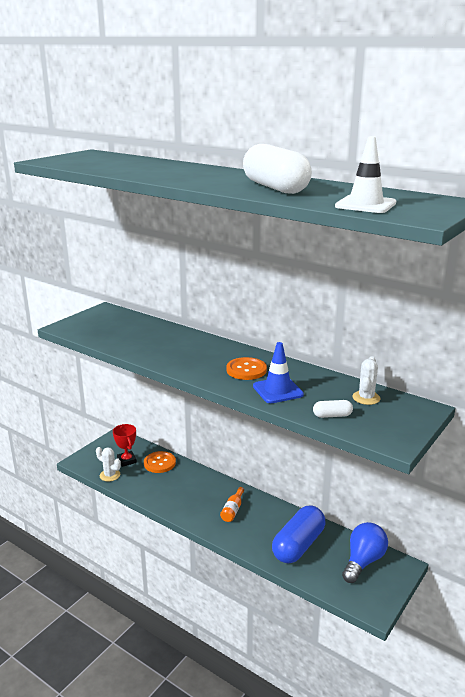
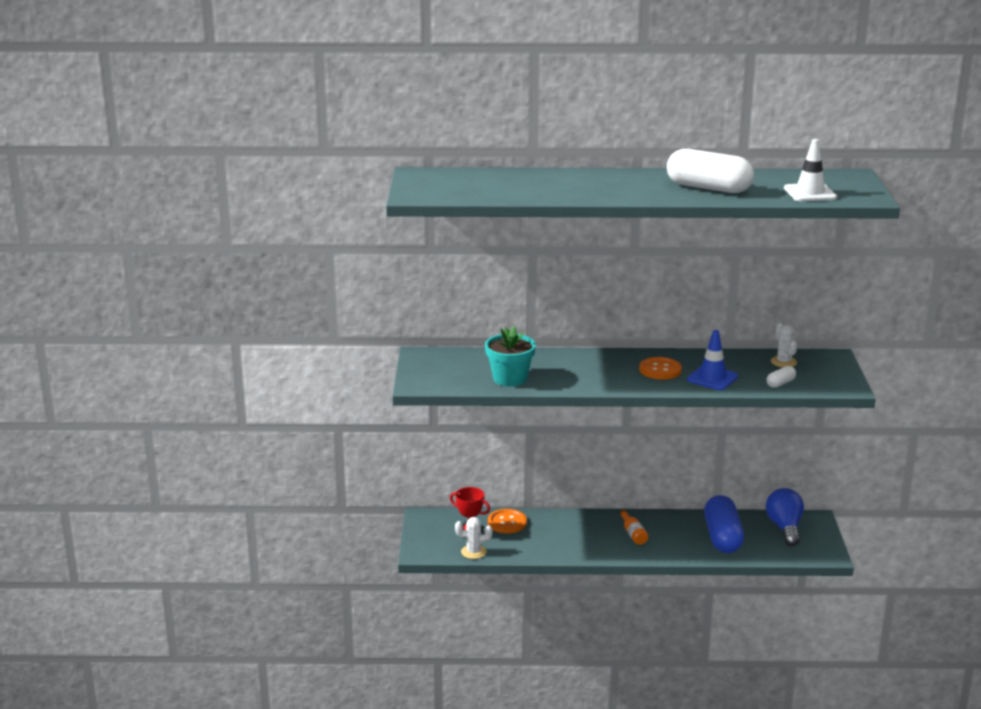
camera: 35 degrees left, 0 degrees up
(127, 341) = (510, 378): none -> turquoise flower pot

